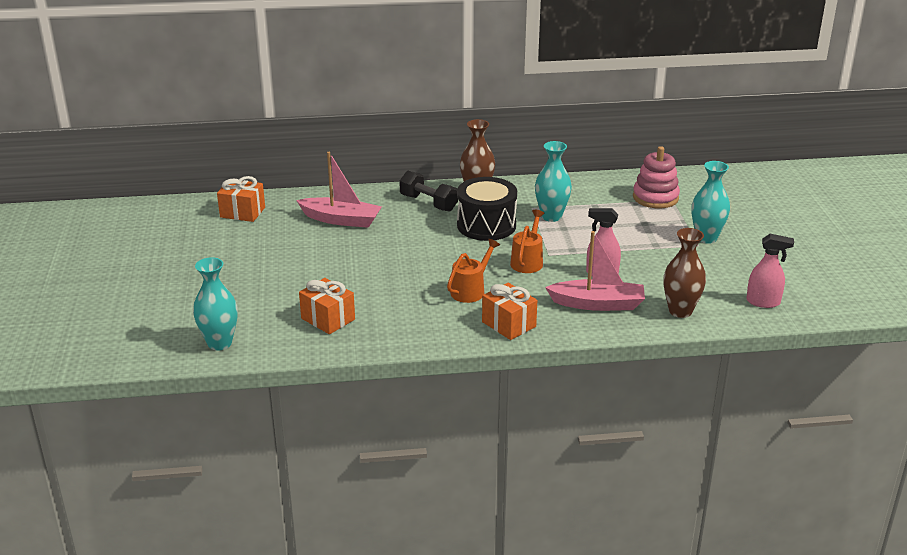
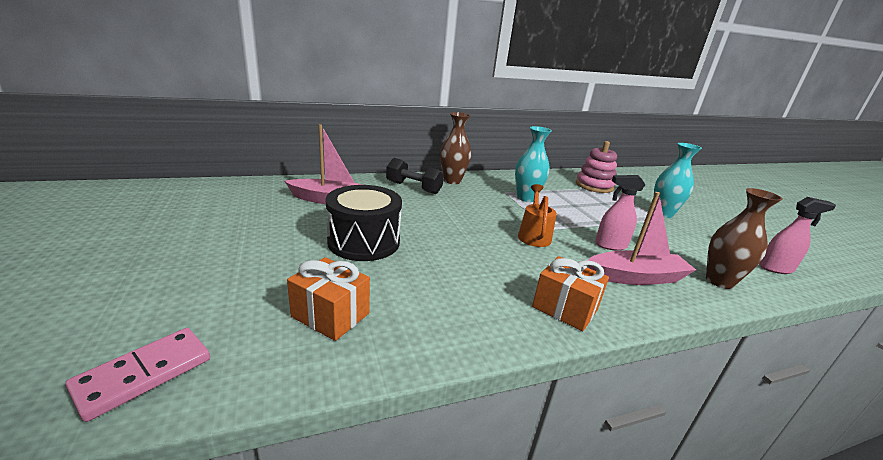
camera: 15 degrees left, 5 degrees down
(219, 343) = (144, 374): turquoise vase -> pink domino
(242, 212) = (224, 194): orange gift -> none
(471, 290) = (496, 267): orange watering can -> none
(486, 225) = (474, 205): black drum -> black drum (364, 242)

